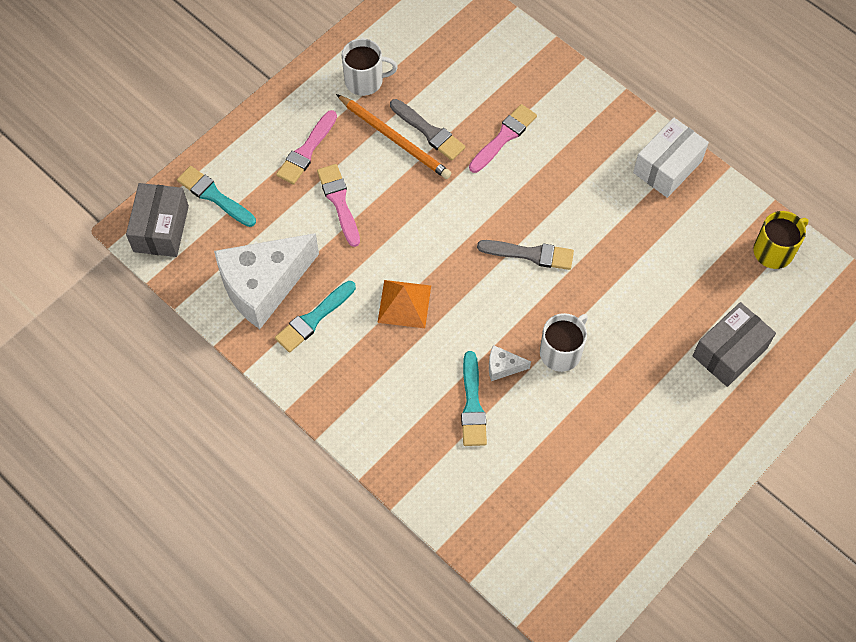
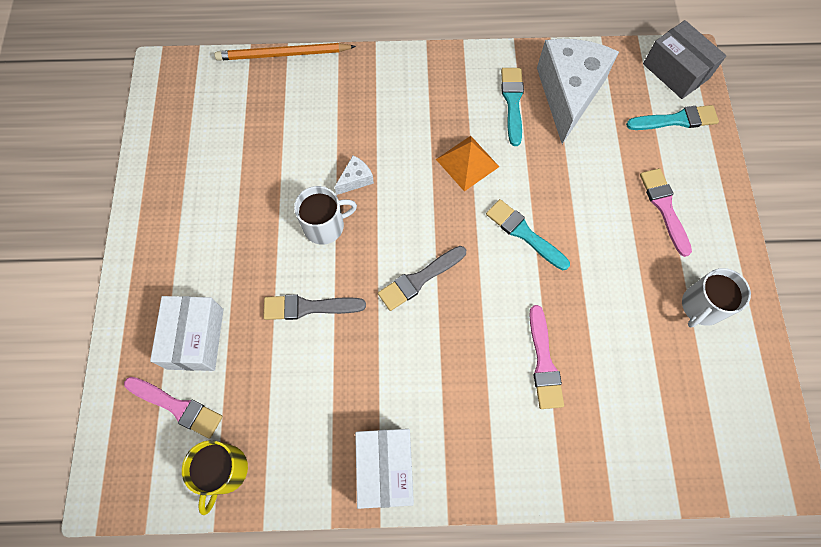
camera: 135 degrees right, 5 degrees up
(339, 202) = (595, 192): pink brush -> pink brush (177, 407)
(394, 139) = (619, 278): orange pencil -> orange pencil (283, 54)
(429, 131) = (603, 309): grey brush -> grey brush (309, 307)
(472, 404) = (351, 139): turquoise brush -> turquoise brush (524, 233)
(561, 351) = (325, 226): white mug -> white mug turned 105 degrees counterclockwise
(729, 352) = (195, 338): grey box -> white box

